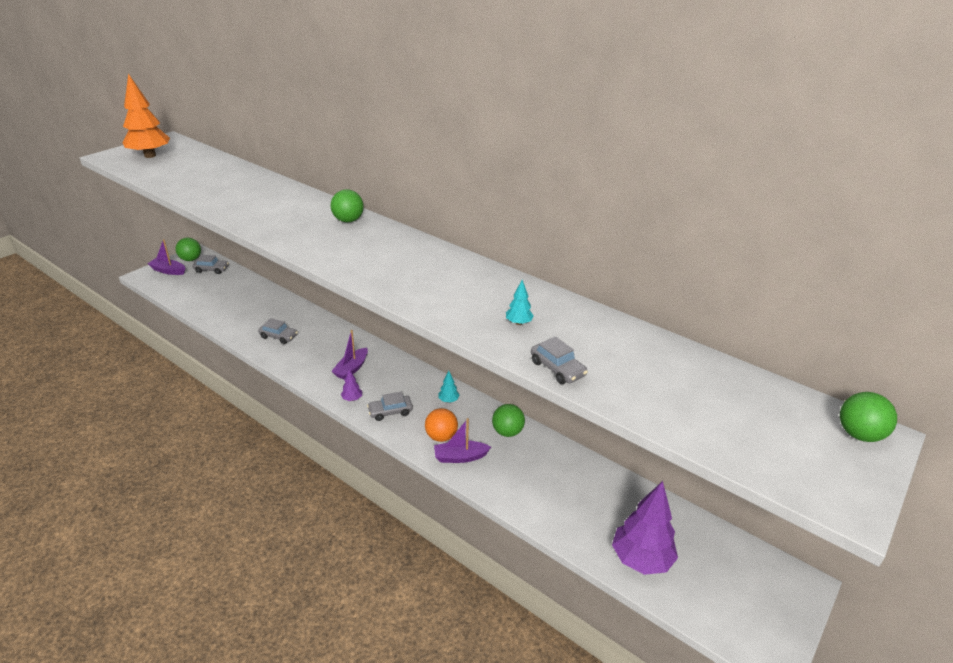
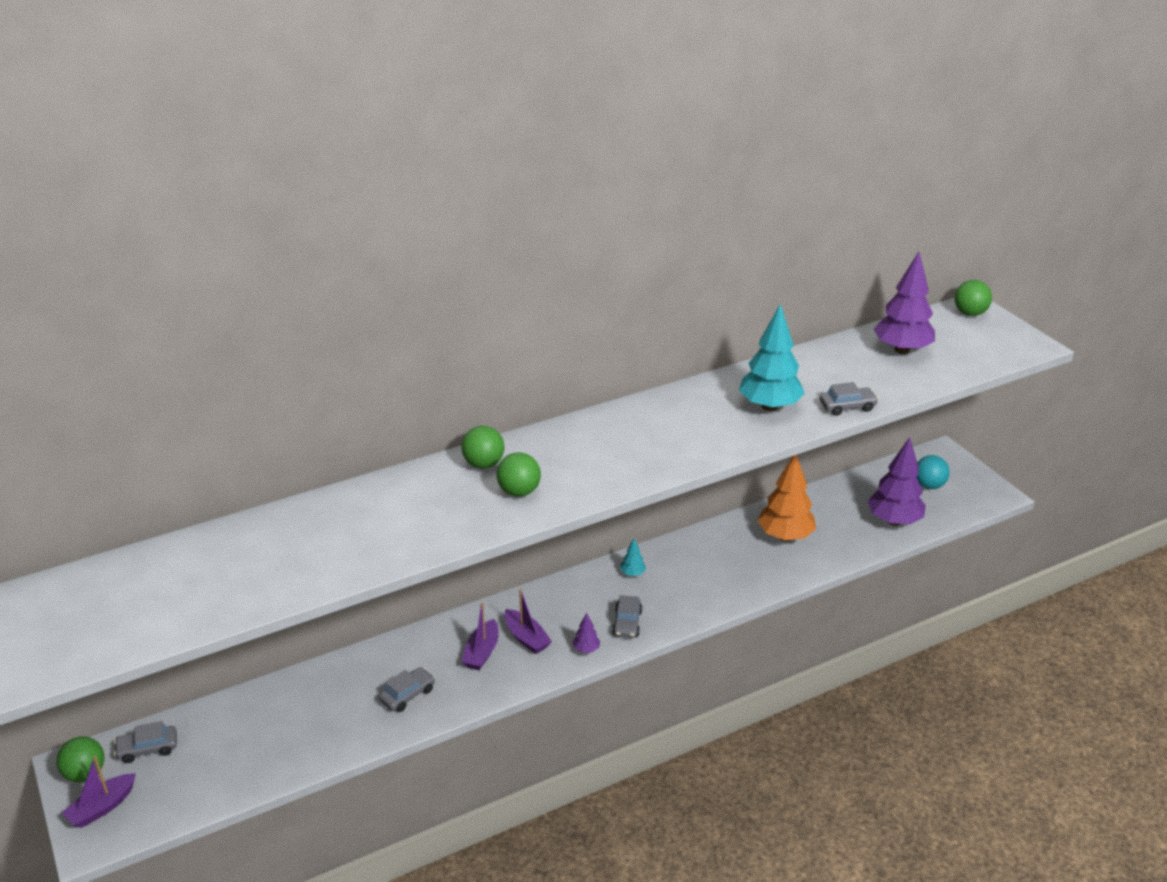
camera: 65 degrees left, 0 degrees up
(150, 155) = (78, 624): orange tree -> orange tree (785, 536)
(211, 269) = (148, 749): grey car -> grey car turned 135 degrees counterclockwise
(441, 436) = (688, 594): orange ball -> none
(460, 457) = (725, 589): purple boat -> purple boat (482, 652)
(507, 432) = (705, 546): green ball -> green ball (519, 491)
(518, 323) = (769, 406): turquoise tree -> turquoise tree, size x2.31
(708, 390) = (901, 350): none -> purple tree
(728, 580) = (929, 485): none -> turquoise ball

